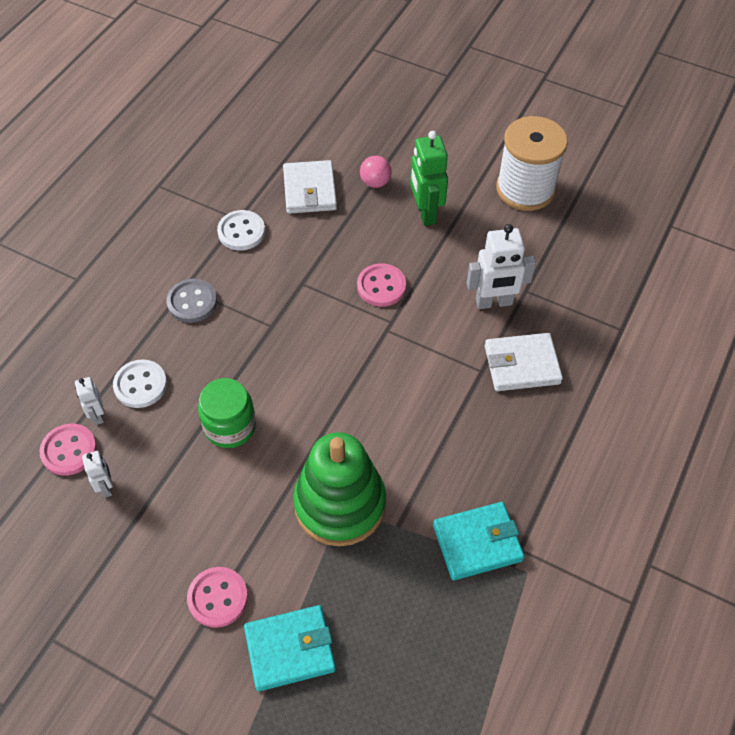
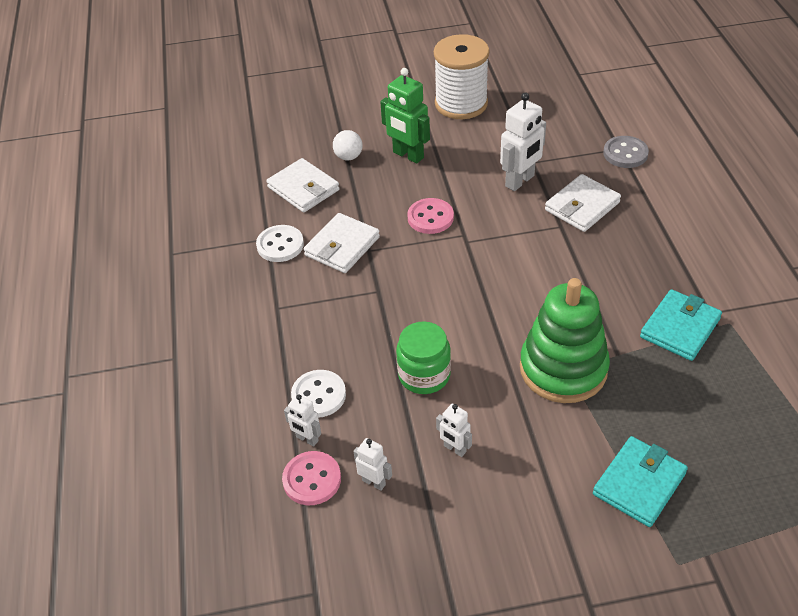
camera: 35 degrees left, 10 degrees down
(187, 506) = (454, 449): none -> white robot
(192, 302) = (295, 314): grey button -> grey button (625, 153)
(218, 598) = (549, 491): pink button -> none
(285, 265) = (342, 246): none -> white wallet
(375, 182) = (348, 157): pink ball -> white ball

